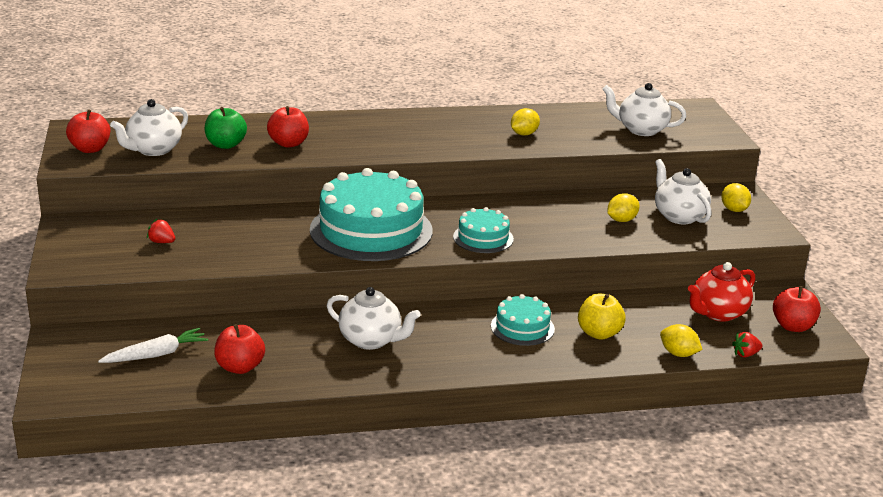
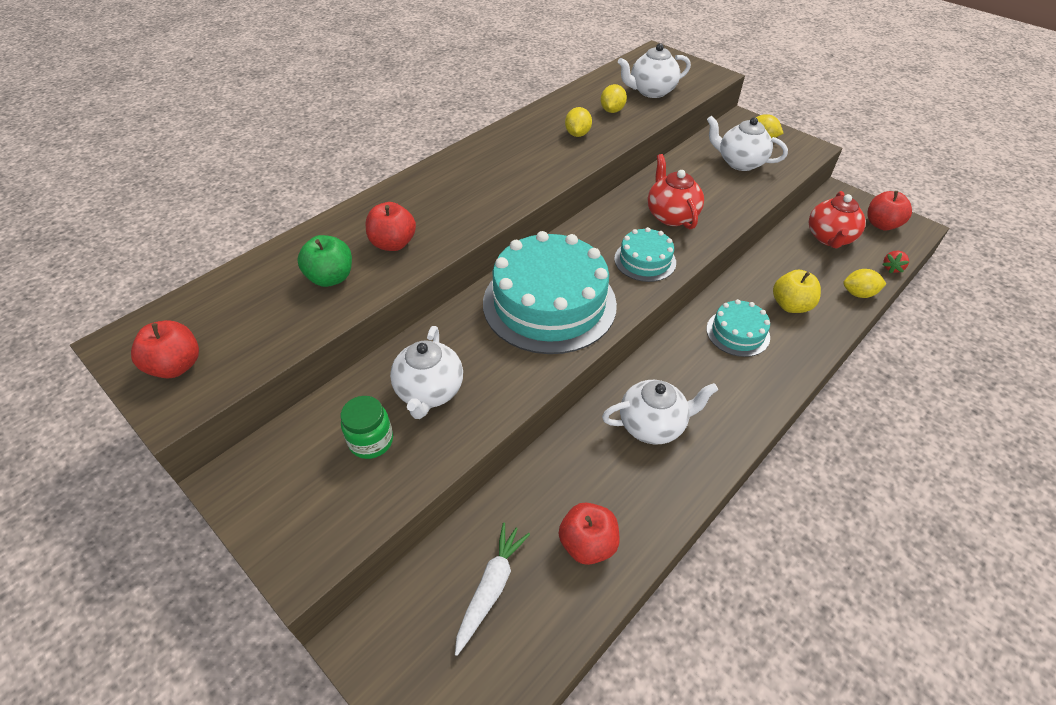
camera: 35 degrees left, 20 degrees up
(153, 150) = (257, 327): white teapot -> white teapot (429, 392)
(162, 242) = (371, 441): red strawberry -> green jar
(552, 223) = (671, 215): none -> red teapot
(621, 220) = (711, 186): yellow lemon -> yellow lemon (612, 110)

